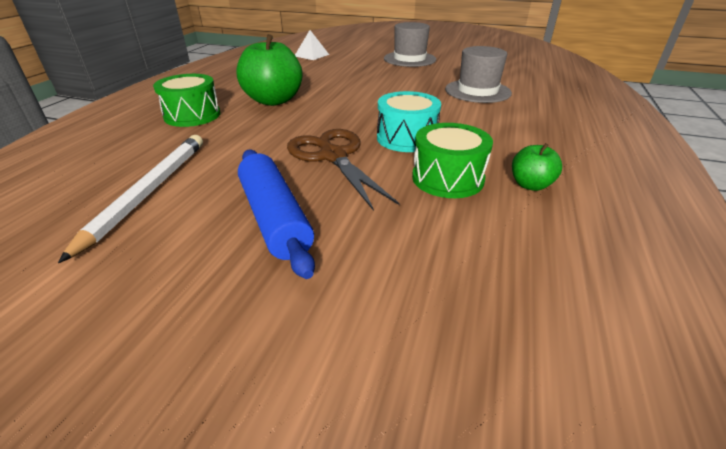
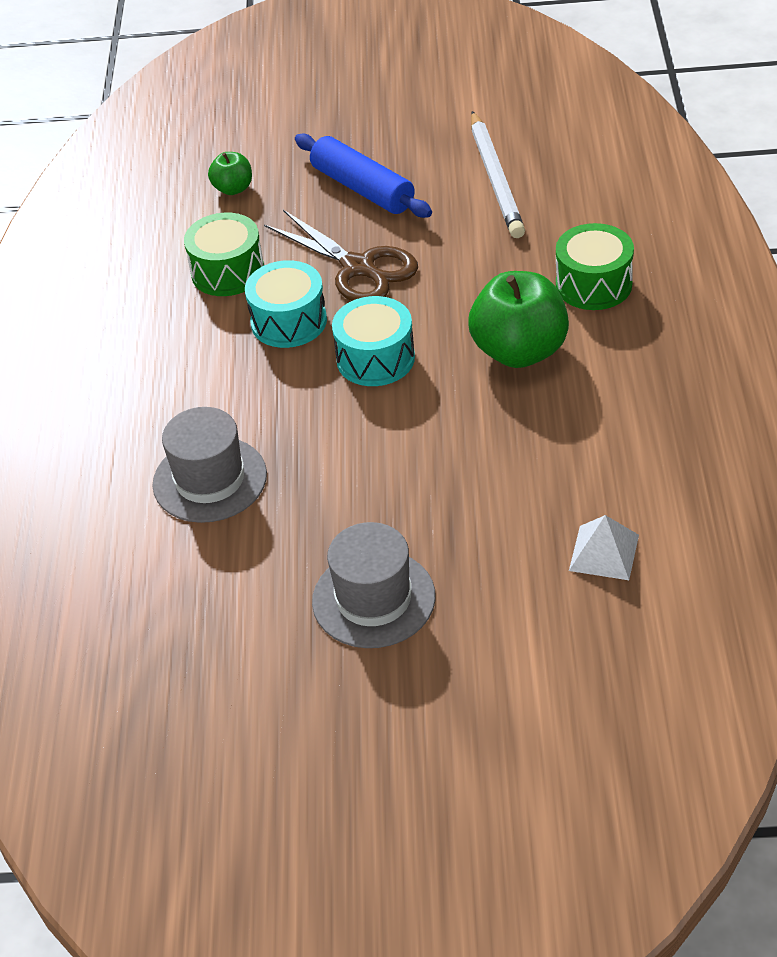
camera: 165 degrees right, 10 degrees up
(358, 112) = (375, 358): none -> turquoise drum
(530, 185) = (146, 286): green apple -> green apple (233, 188)

